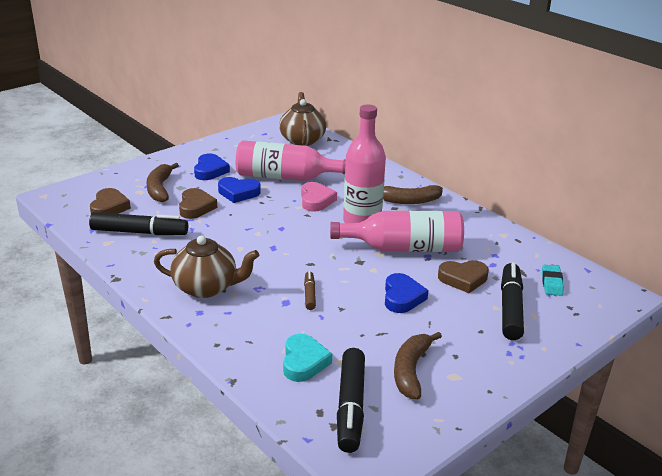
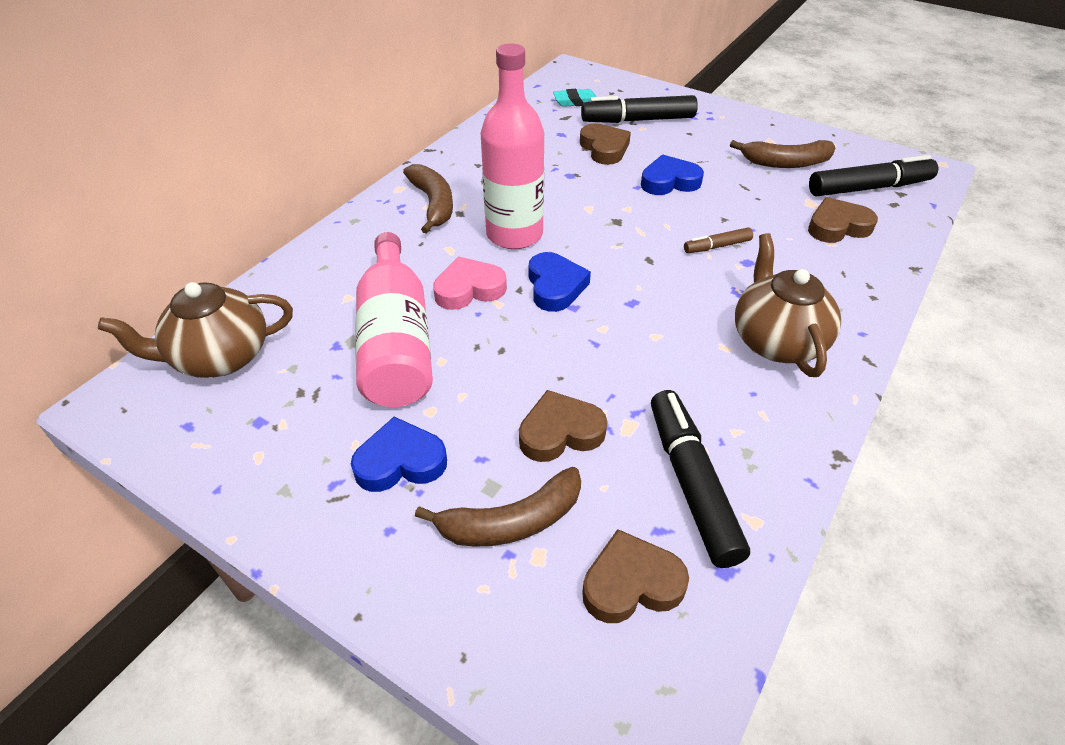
camera: 105 degrees left, 15 degrees up
(238, 193) = (480, 388): blue heart -> blue heart (555, 286)
(304, 362) = (837, 226): turquoise heart -> brown heart
(404, 248) = (563, 193): pink bottle -> none

